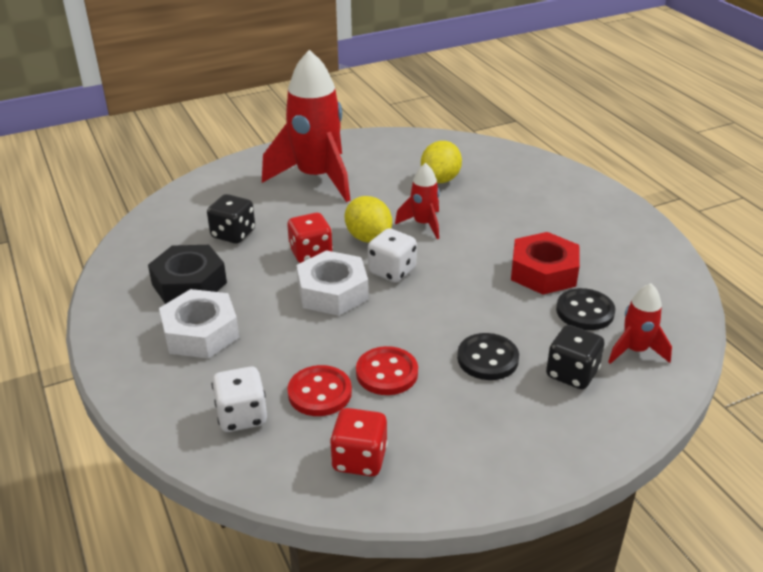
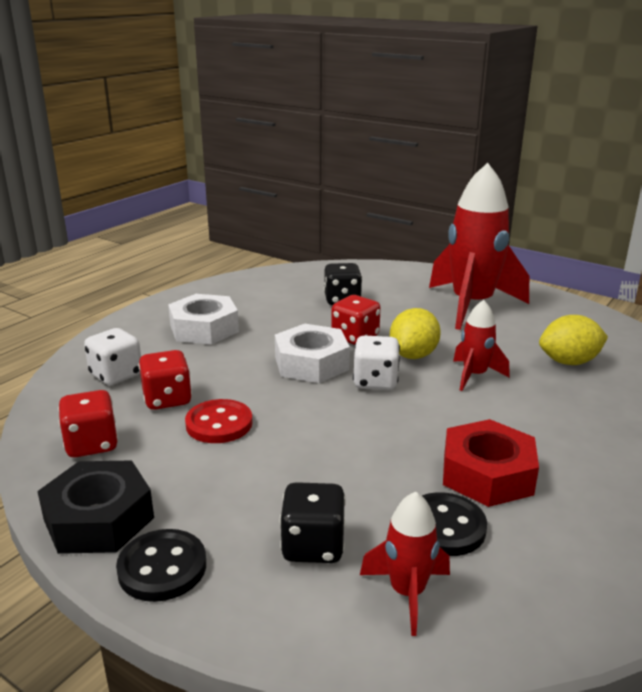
camera: 60 degrees right, 10 degrees down
(189, 283) = (260, 305): black nut -> black nut (99, 519)
(319, 393) = (167, 399): red button -> red dice
(487, 359) = (289, 477): black button -> black button (162, 567)

